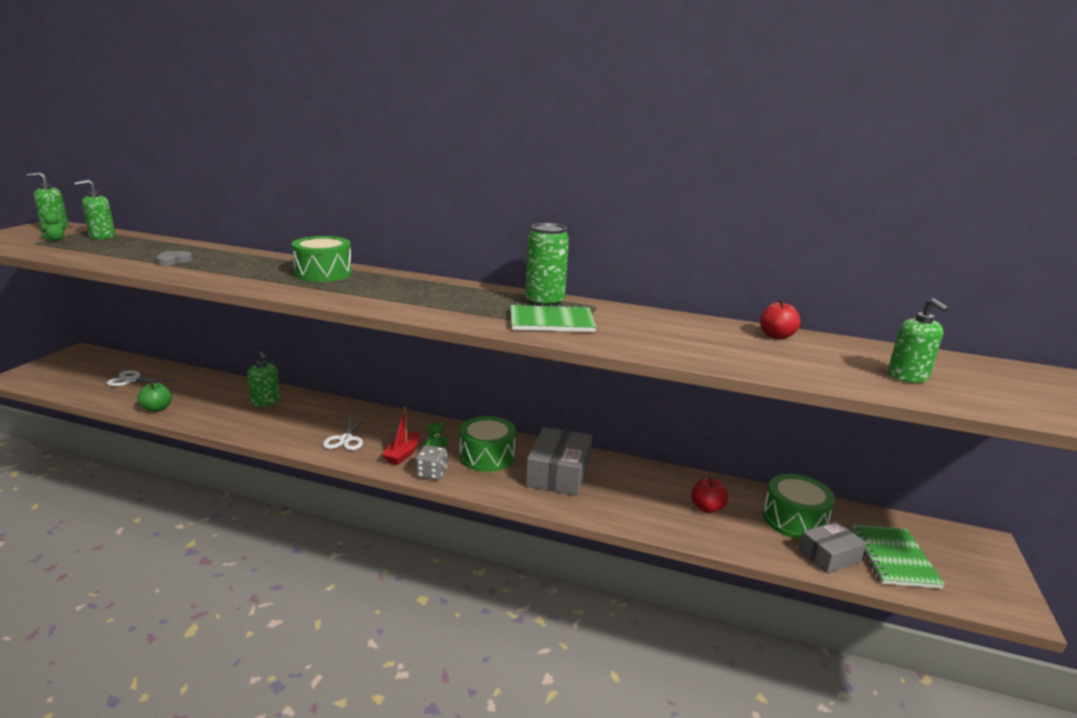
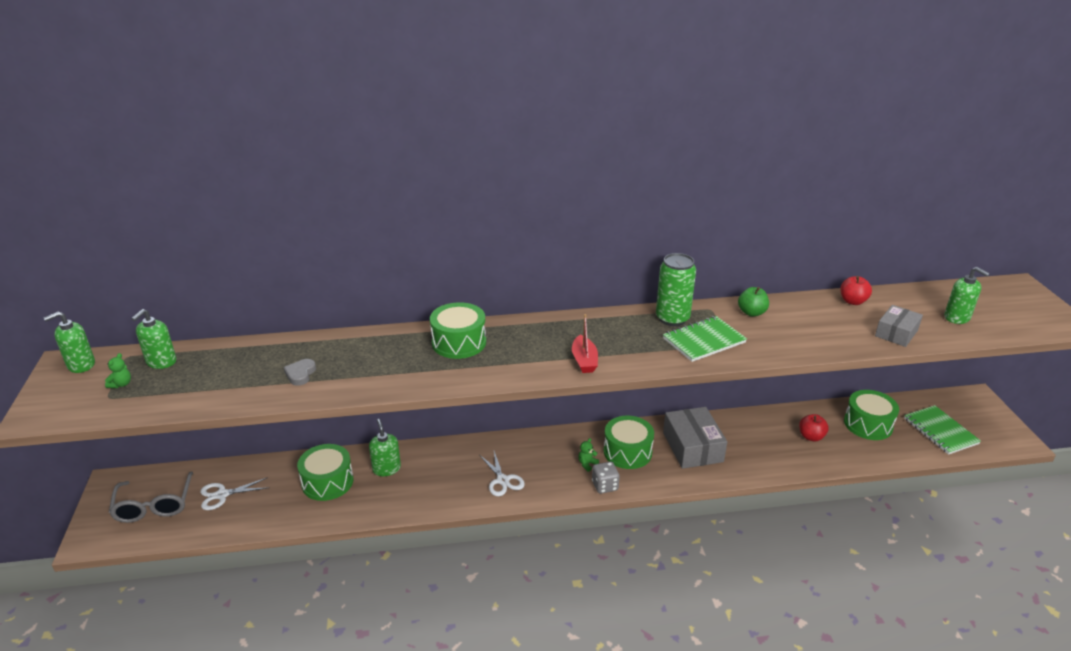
camera: 25 degrees left, 10 degrees up
(82, 372) = (154, 505): none -> grey glasses
(157, 409) = (294, 517): green apple -> green apple (751, 312)
(211, 396) = (327, 482): none -> green drum
(266, 402) = (386, 468): green soap dispenser -> green soap dispenser turned 135 degrees counterclockwise
(403, 454) = (564, 476): red boat -> red boat (584, 361)
(829, 556) = (907, 445): grey box -> grey box (896, 333)

